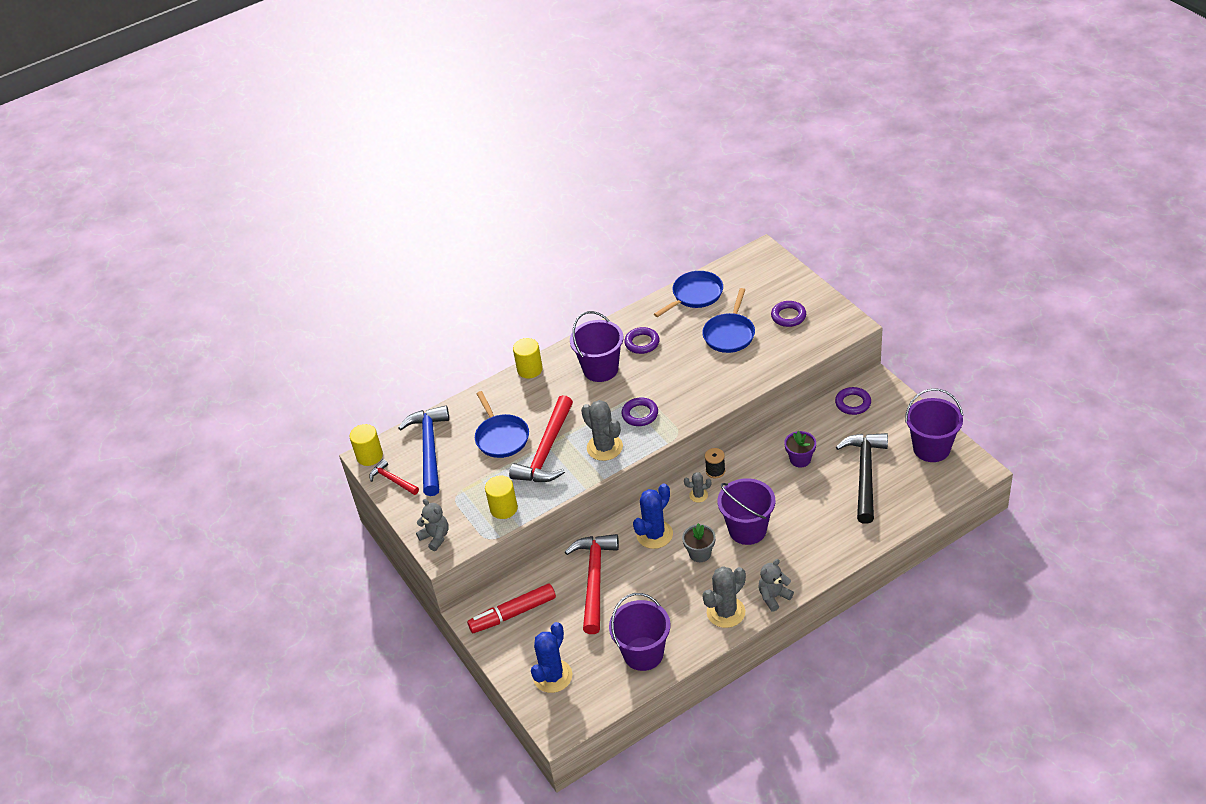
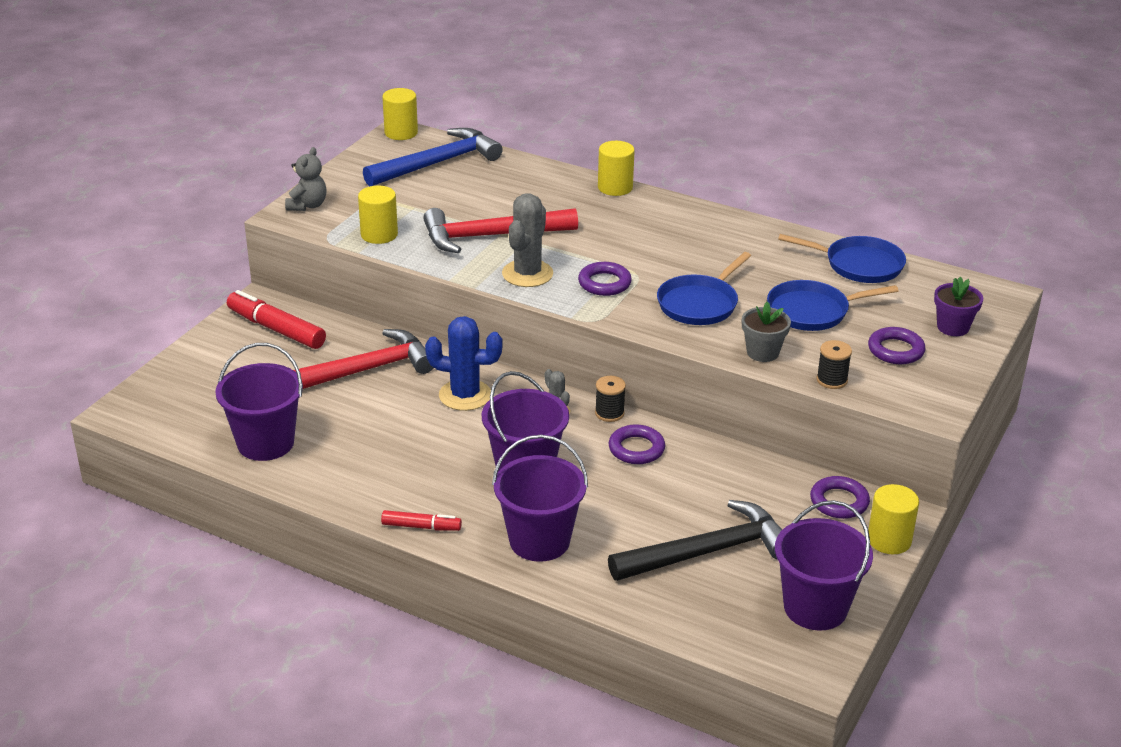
camera: 55 degrees right, 10 degrees down
(392, 480) = (375, 156): red hammer -> none
(501, 437) = (490, 201): blue pan -> blue pan (700, 304)
(552, 676) = (197, 385): blue cactus -> none
(600, 369) = (658, 234): purple bucket -> purple bucket (539, 541)
(642, 343) = (732, 250): purple ring -> purple ring (636, 449)
(700, 553) = (457, 441): grey flower pot -> grey flower pot (762, 352)
(726, 612) = (370, 491): grey cactus -> none
(774, 597) = (421, 527): grey teddy bear -> red marker
(800, 353) = (832, 380): none -> black spool
(800, 459) = (688, 481): purple flower pot -> purple flower pot (953, 327)
(894, 397) = (889, 540): none -> yellow cylinder

